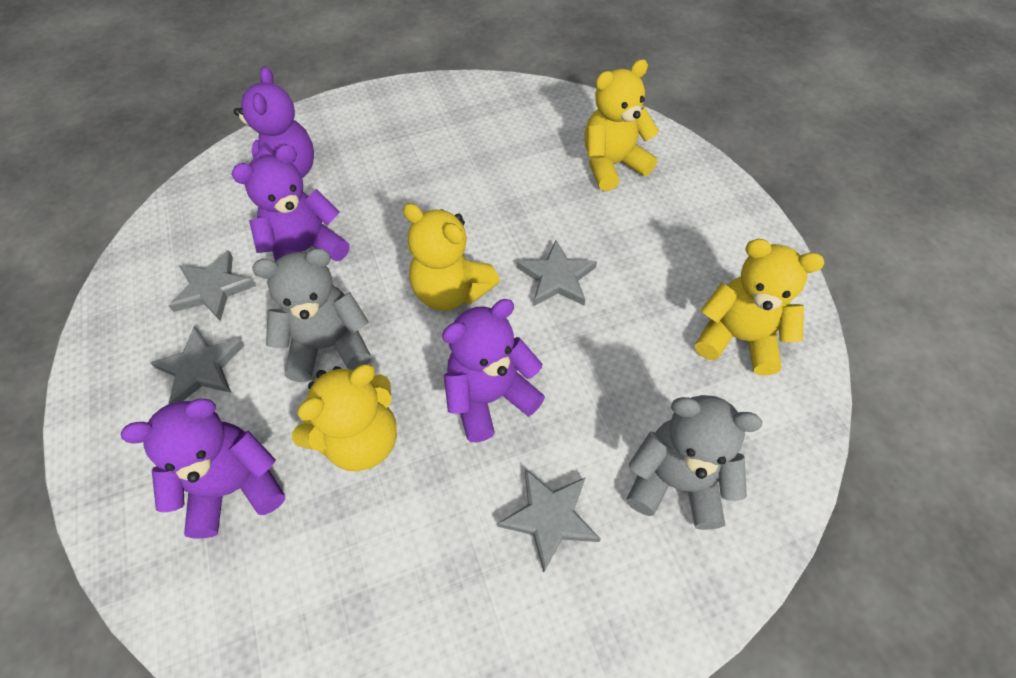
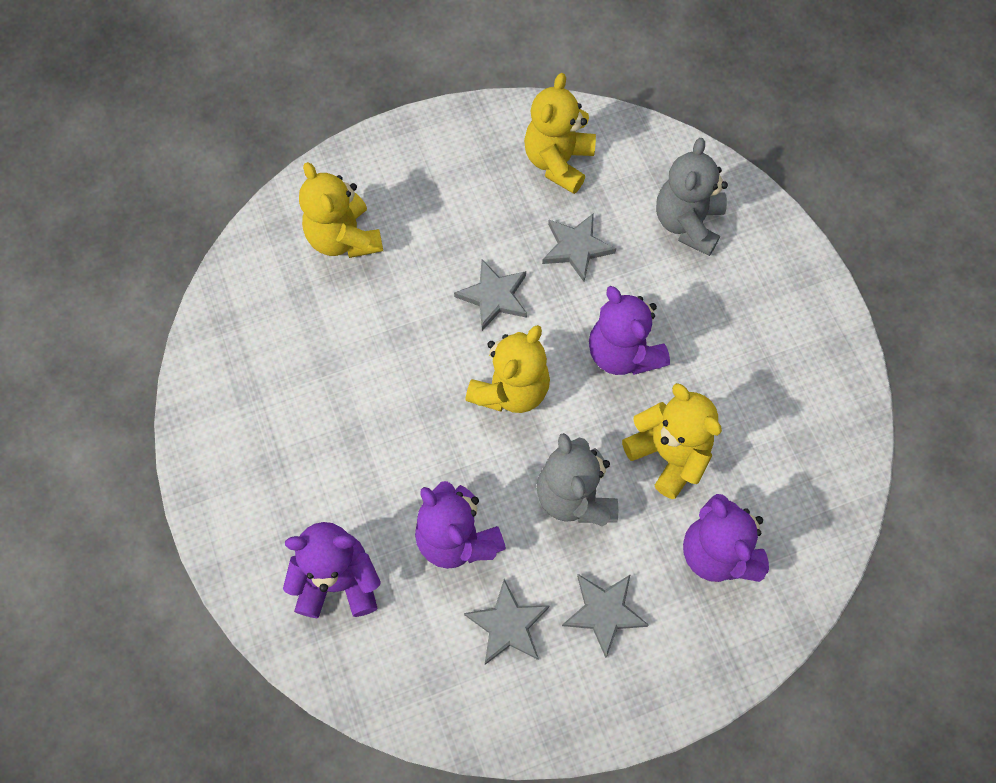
camera: 90 degrees left, 10 degrees up
(549, 518) = (722, 310): grey star -> grey star (576, 248)

